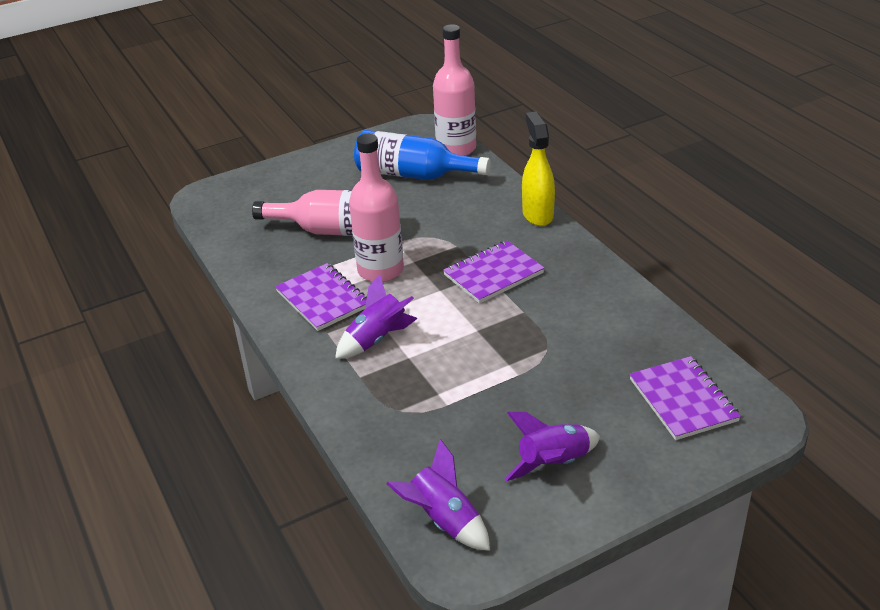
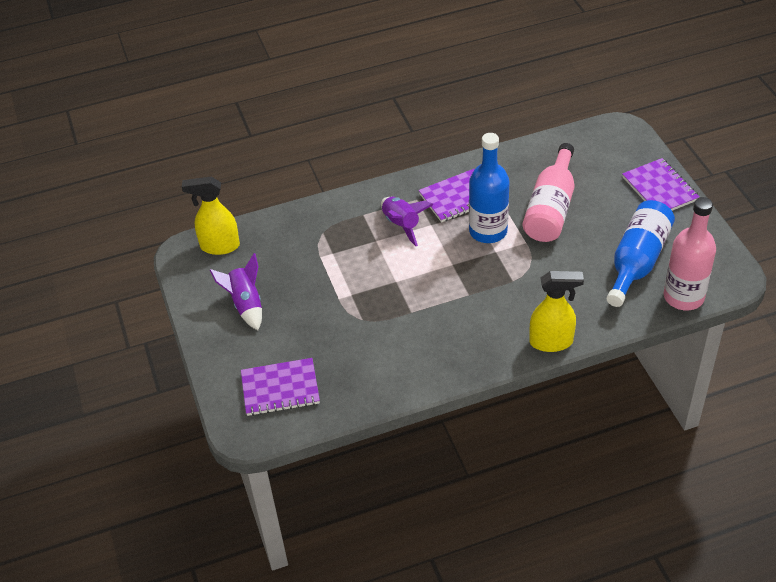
camera: 100 degrees right, 10 degrees up
(380, 270) = (488, 231): pink bottle -> blue bottle
(444, 521) = (219, 246): purple rocket -> yellow spray bottle
(493, 274) = (466, 299): purple notebook -> purple notebook (660, 189)

